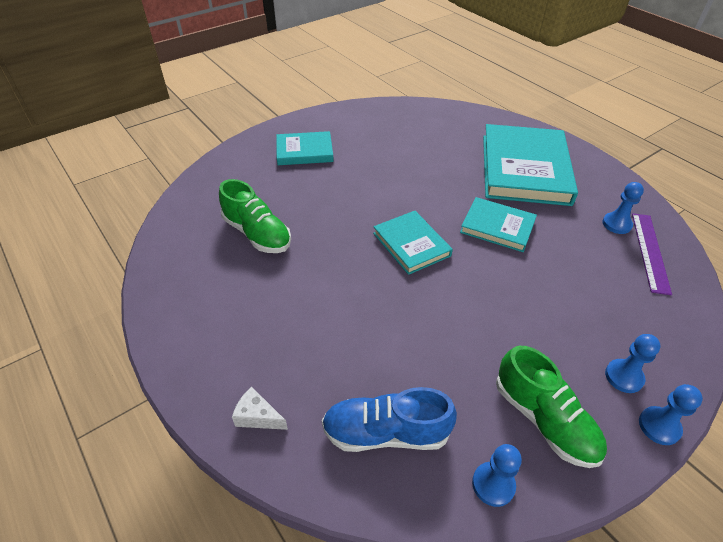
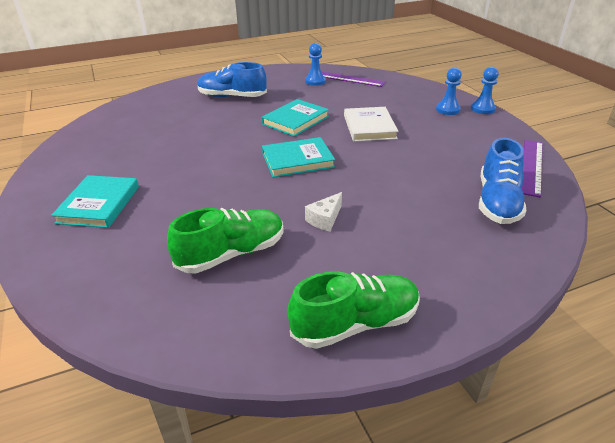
camera: 75 degrees left, 10 degrees down
(258, 416) = (488, 270): white cheese -> white cheese (325, 219)
(493, 484) = (532, 166): blue pawn -> purple ruler
(517, 293) = (369, 127): none -> white book
(524, 169) = (232, 97): turquoise book -> blue shoe
(544, 420) = (481, 140): green shoe -> green shoe (355, 324)

